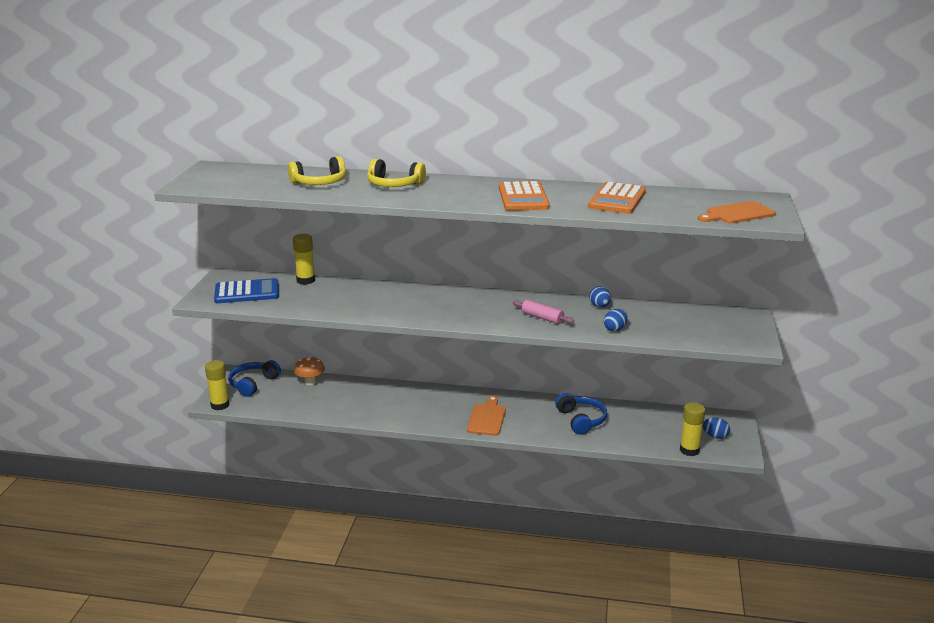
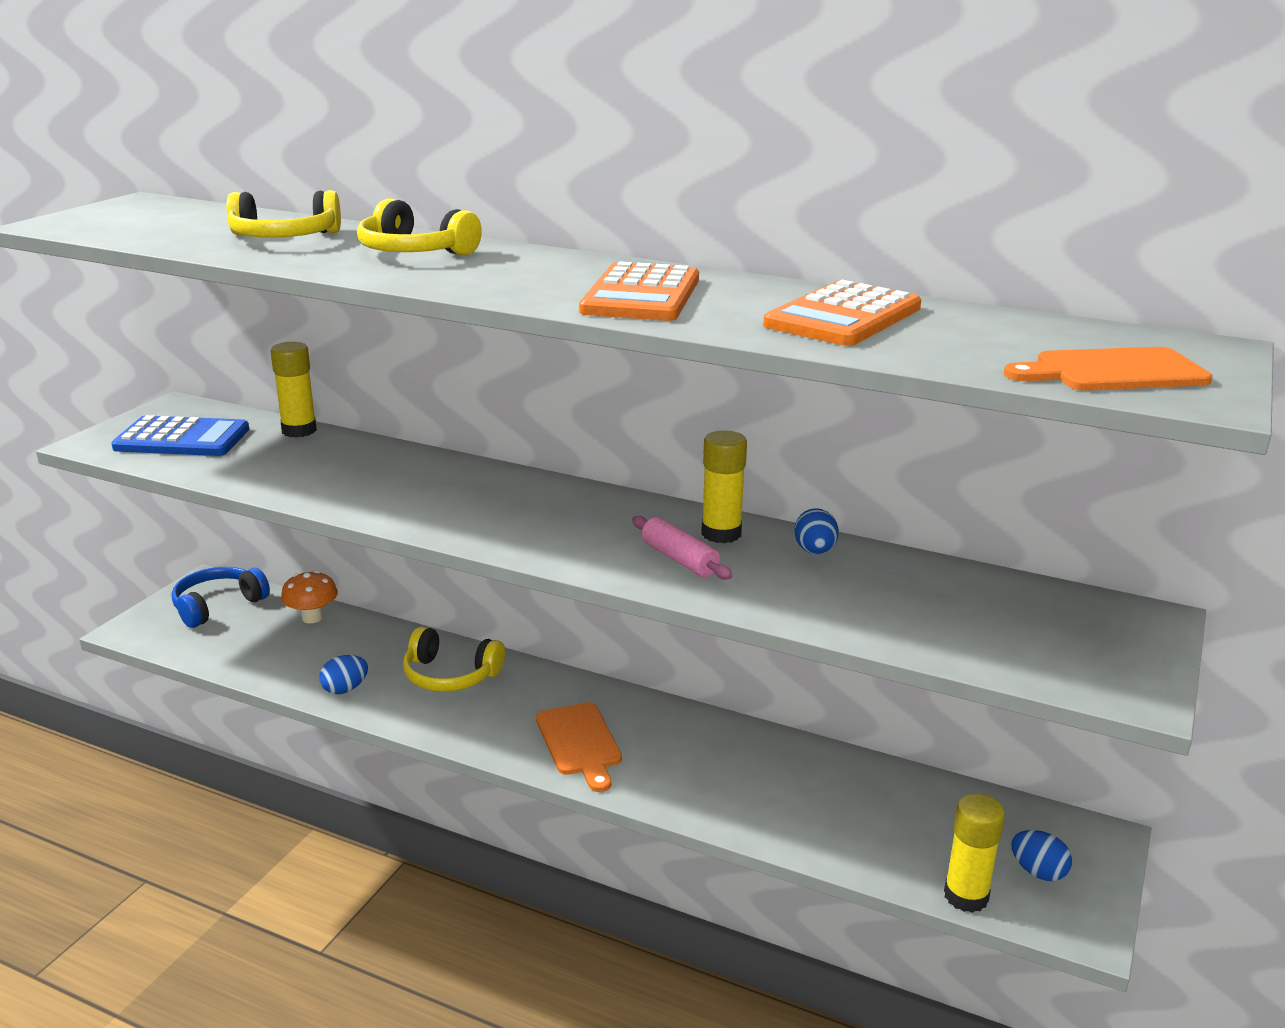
camera: 15 degrees right, 0 degrees up
(220, 405) = (136, 636): yellow glue stick -> yellow glue stick (721, 534)
(403, 398) = (450, 676): none -> yellow headphones
(487, 418) = (579, 743): orange cutting board -> orange cutting board turned 135 degrees clockwise
(581, 420) = (763, 780): blue headphones -> none
(615, 329) = (818, 606): blue egg -> blue egg (345, 689)

